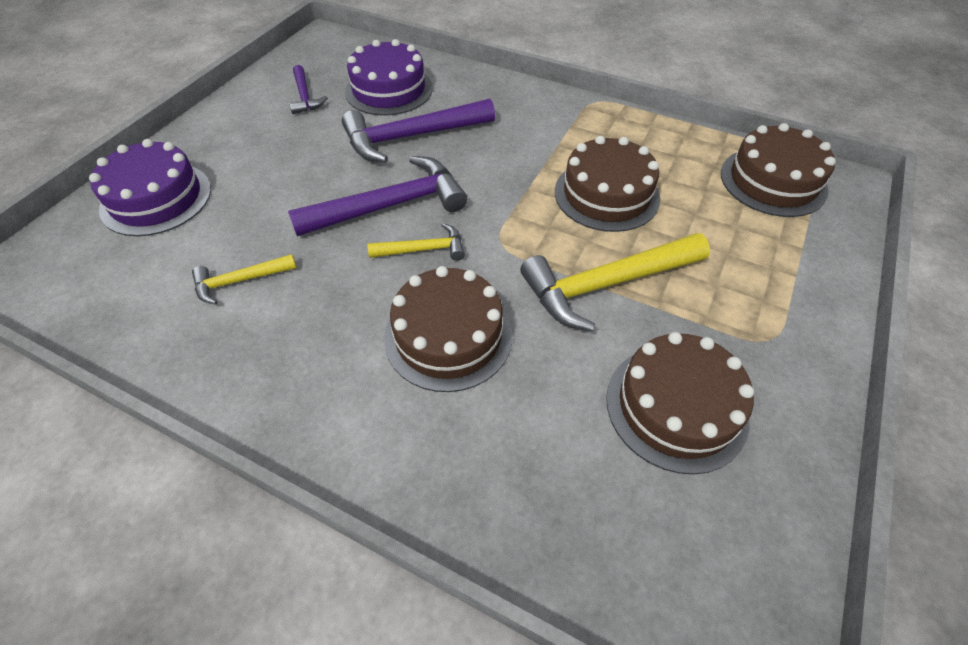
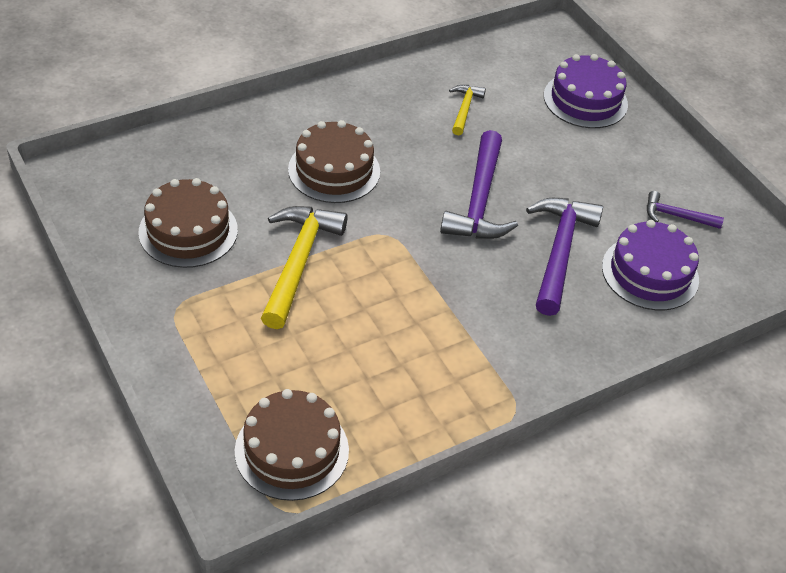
camera: 120 degrees right, 5 degrees down
(424, 249) = (417, 195): yellow hammer -> none
(606, 194) = (381, 325): brown cake -> none

